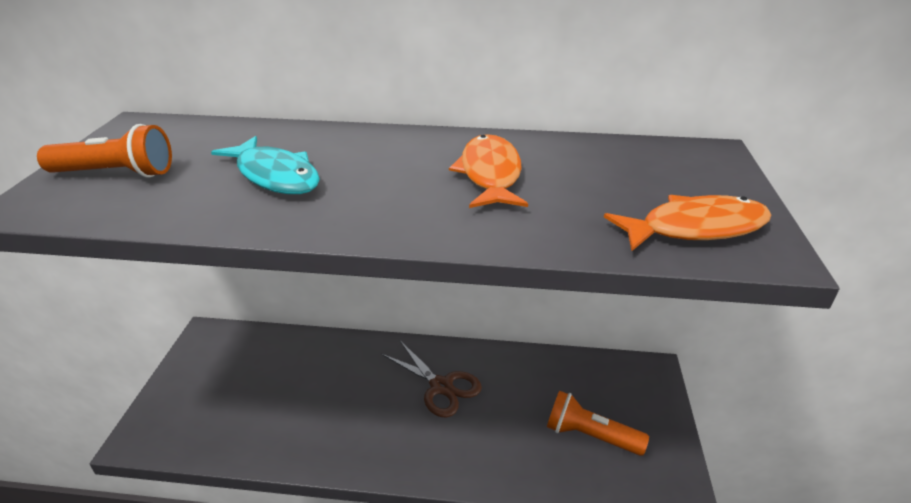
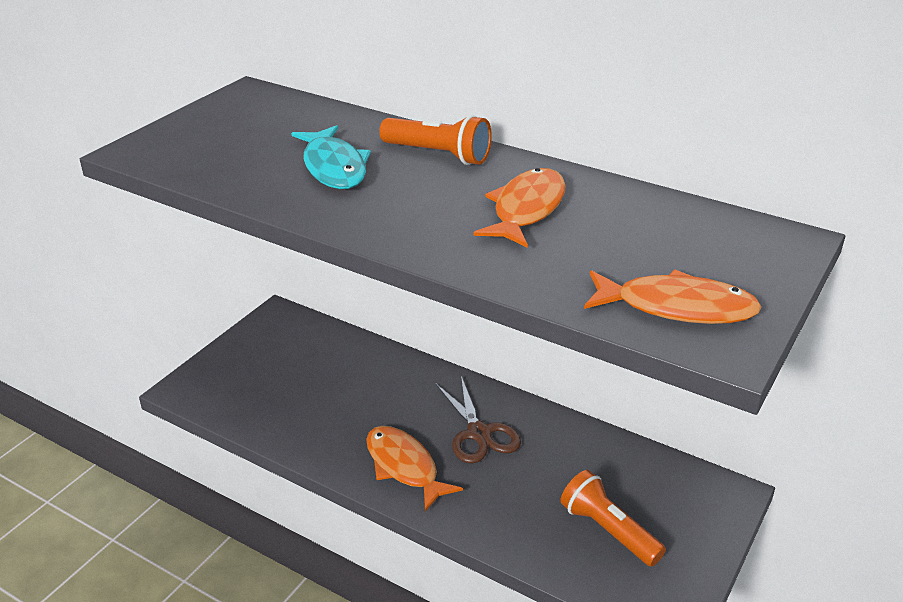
camera: 25 degrees right, 0 degrees up
(116, 173) = (211, 137): orange flashlight -> orange flashlight (438, 155)
(394, 441) = (404, 467): none -> orange fish

